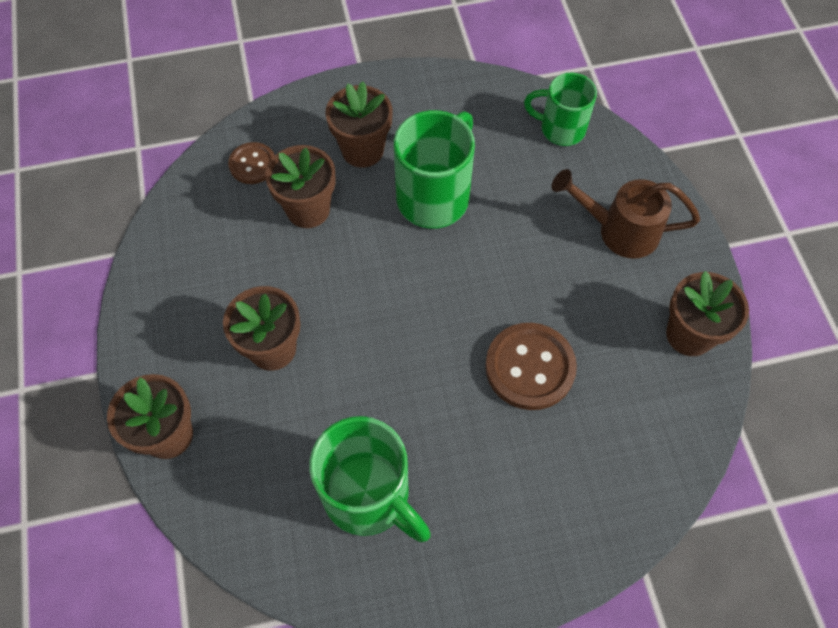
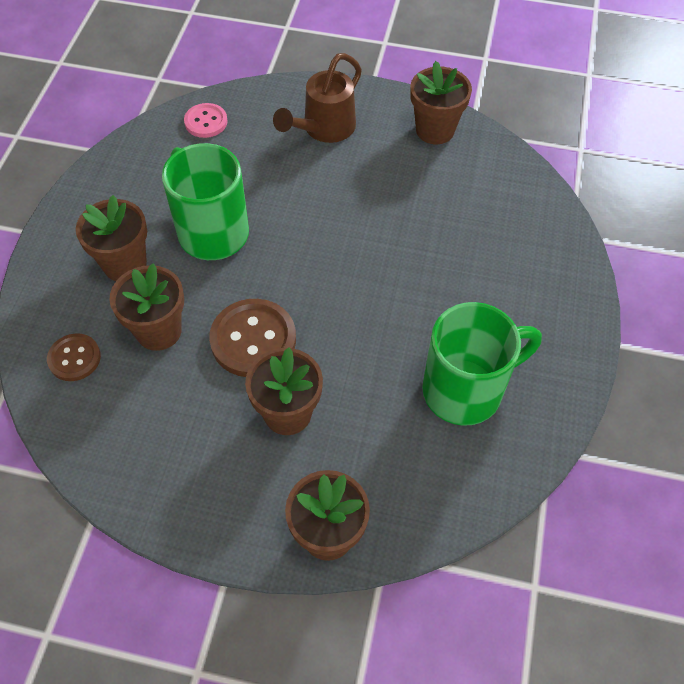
camera: 65 degrees left, 5 degrees down
(530, 367) = (409, 235): brown button -> brown button (253, 340)
(560, 129) = (206, 122): green mug -> pink button

